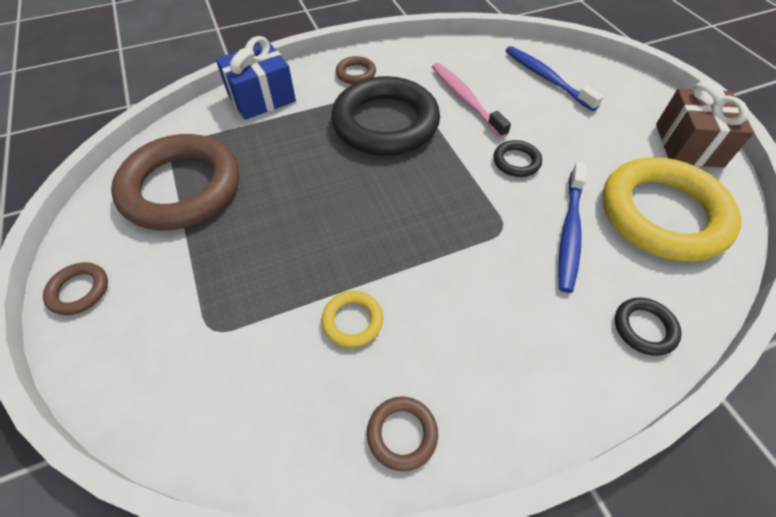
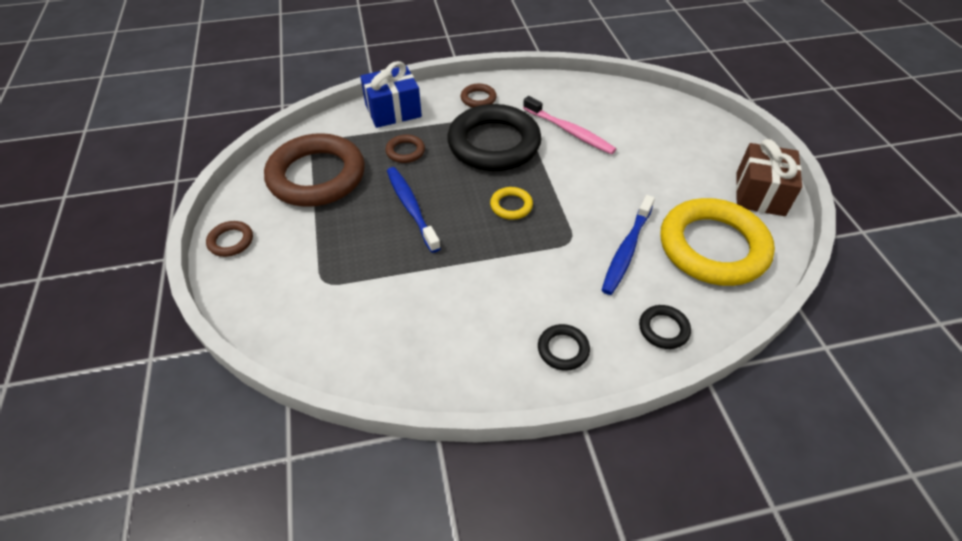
camera: 10 degrees right, 5 degrees down
(352, 321) = (431, 291): yellow ring -> yellow ring (511, 206)
(402, 434) = (450, 370): brown ring -> brown ring (405, 151)
(465, 99) = (569, 131): pink toothbrush -> pink toothbrush turned 150 degrees clockwise
(516, 161) = (598, 189): black ring -> black ring (563, 349)
(546, 78) = (649, 121): blue toothbrush -> blue toothbrush (411, 208)

